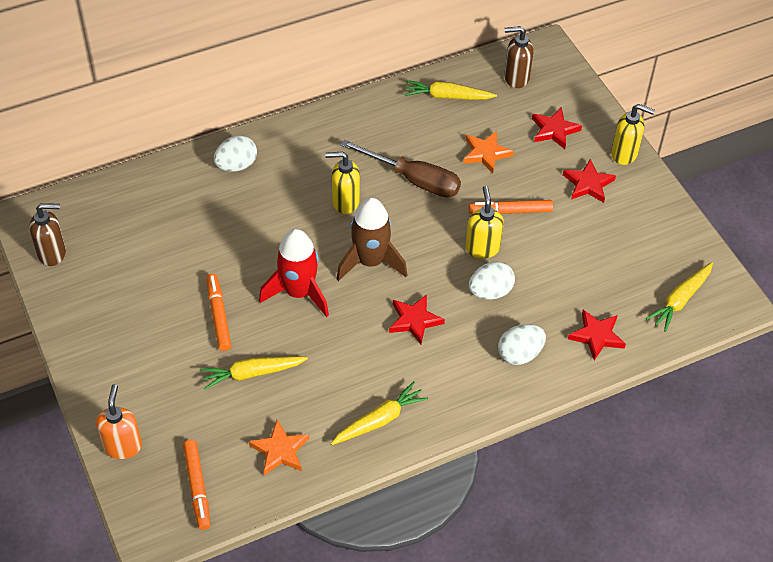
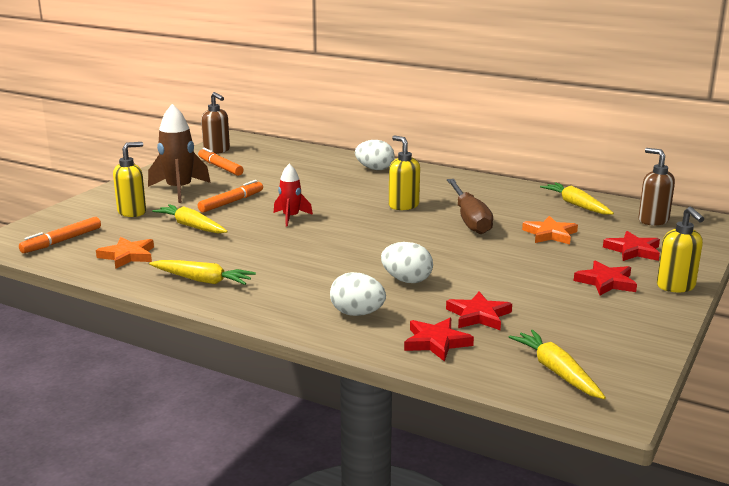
camera: 55 degrees right, 30 degrees down
(122, 446) = (76, 210): orange soap dispenser -> none
(298, 292) = (291, 217): red rocket -> red rocket, size x0.60
(370, 262) = (360, 230): brown rocket -> brown rocket (179, 190)
(414, 321) = (326, 262): red star -> red star (478, 315)
(482, 248) = (448, 263): yellow soap dispenser -> yellow soap dispenser (132, 212)
(510, 211) = (509, 261): orange marker -> orange marker (220, 167)
(680, 300) = (556, 372): yellow carrot -> yellow carrot turned 60 degrees clockwise

